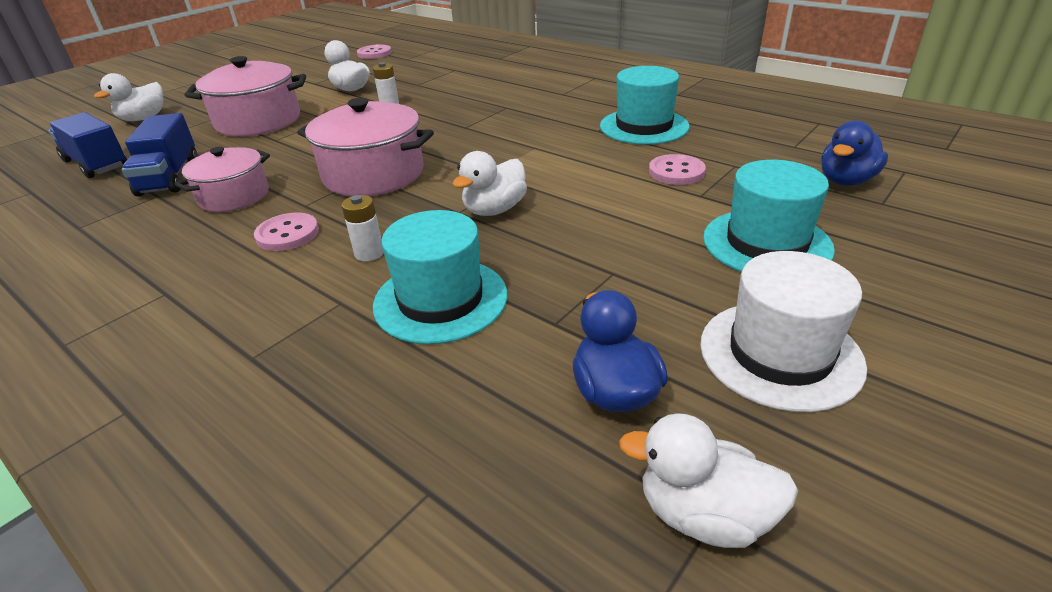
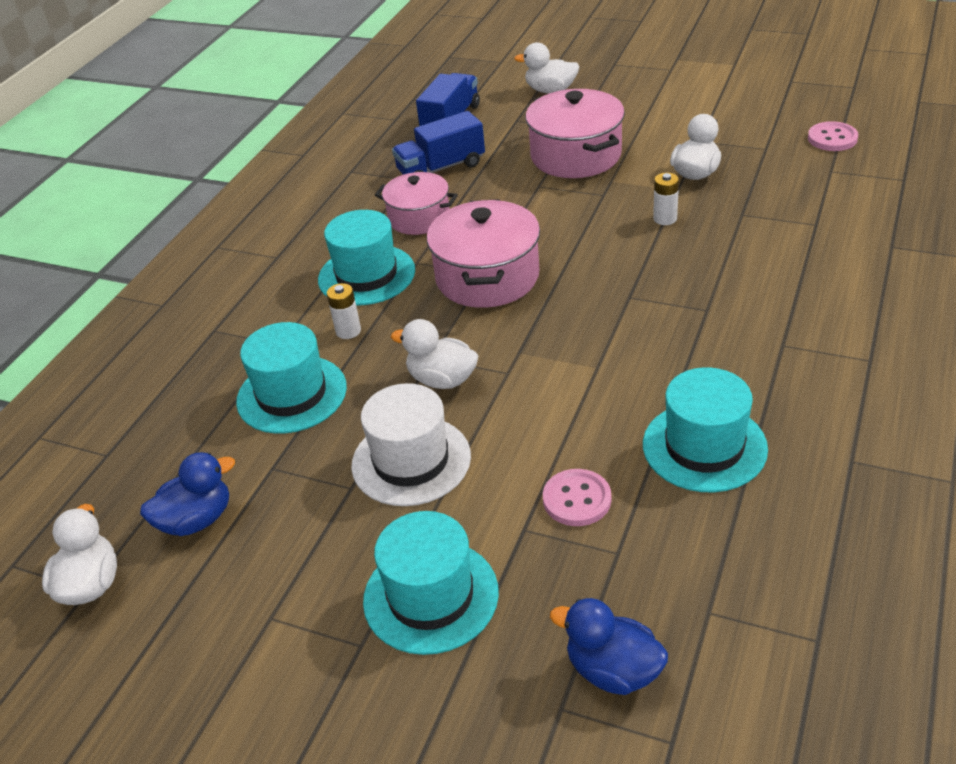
camera: 75 degrees right, 5 degrees up
(287, 234) = (366, 275): pink button -> turquoise hat
(780, 354) = (250, 616): white hat -> white hat (411, 460)

